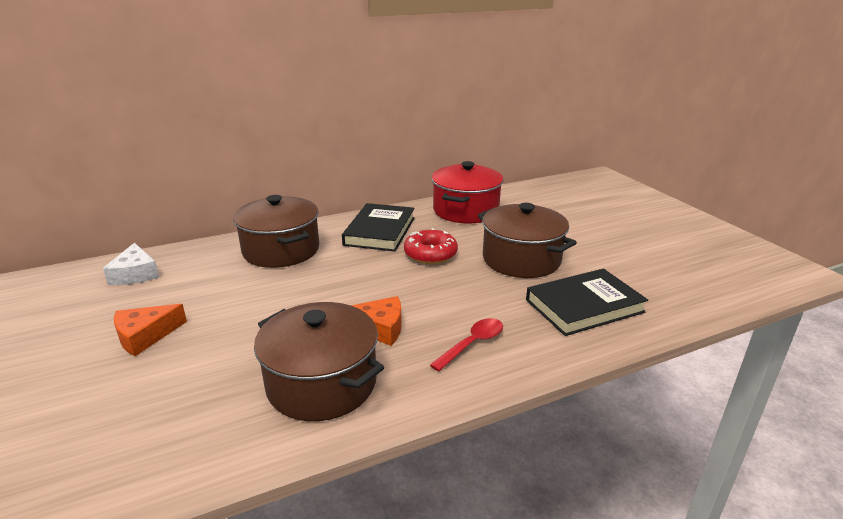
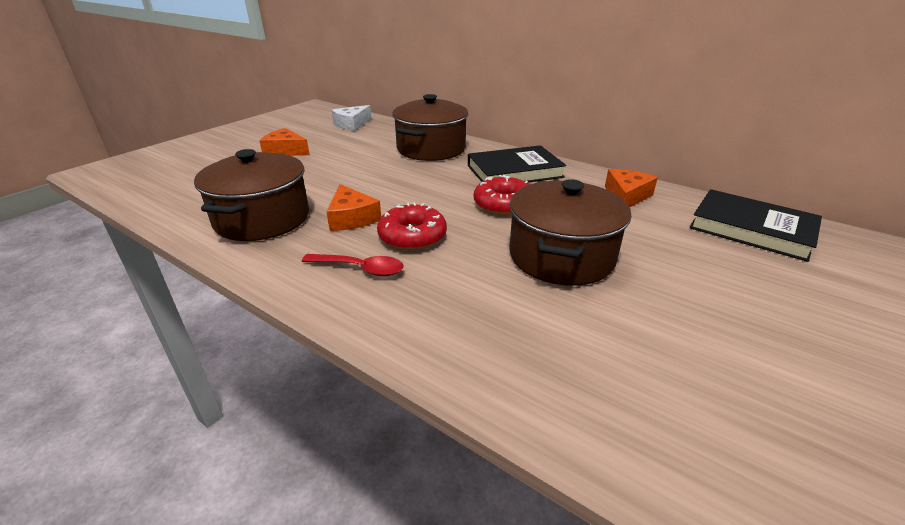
camera: 60 degrees right, 5 degrees up
(442, 306) = (412, 236): none -> red donut
(465, 210) = (626, 196): red pot -> orange cheese
(584, 306) = (502, 326): black book -> black book (751, 229)

